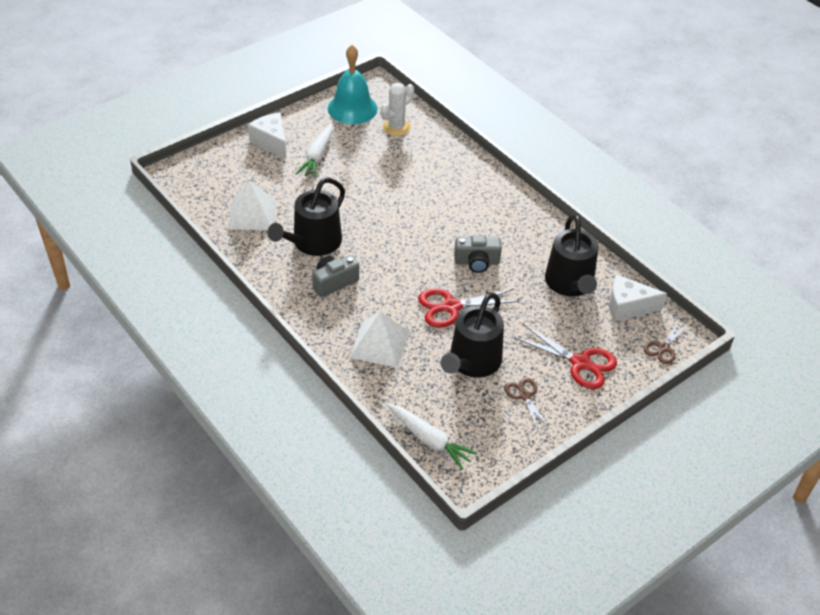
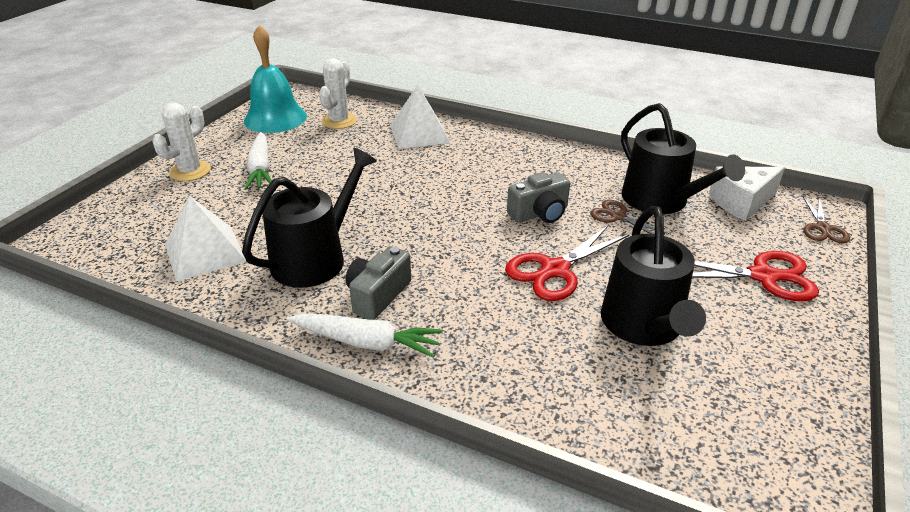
camera: 25 degrees left, 10 degrees down
(271, 142) = (190, 171): white cheese -> white cactus
(313, 243) = (315, 258): black watering can -> black watering can turned 150 degrees counterclockwise
(379, 344) = (503, 351): white pyramid -> white pyramid (419, 133)
(429, 440) = (696, 464): white carrot -> white carrot (366, 342)
(524, 396) = (748, 342): brown scissors -> brown scissors (618, 217)

